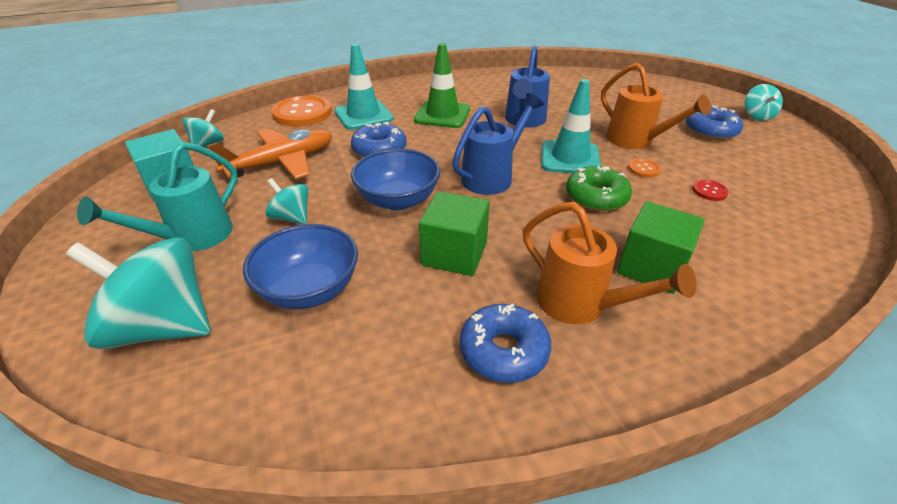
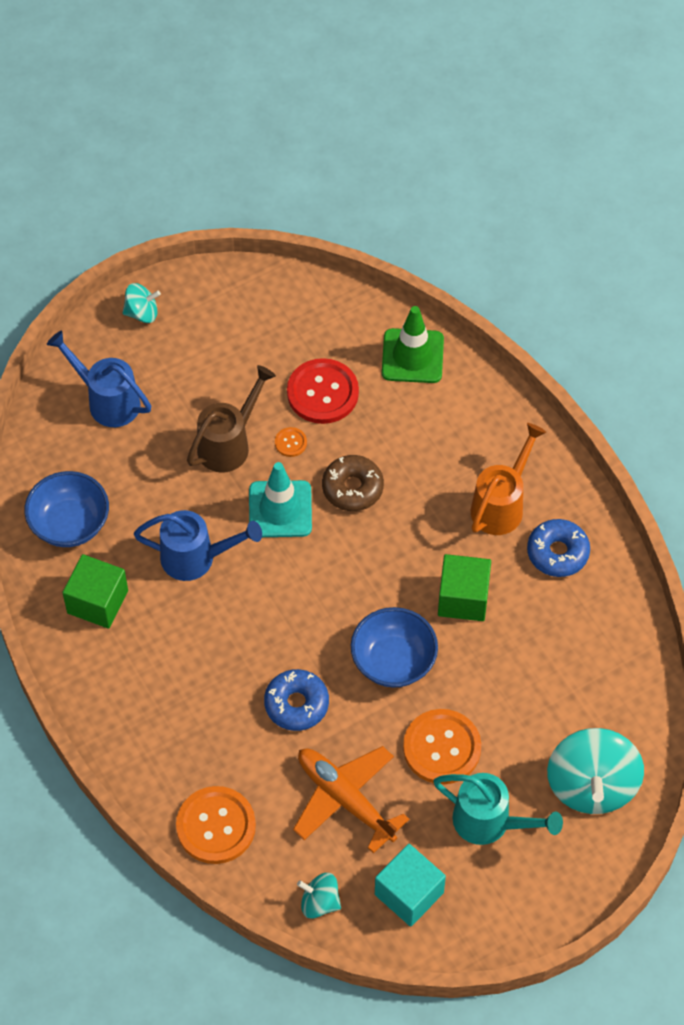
camera: 100 degrees left, 20 degrees up
(291, 217) = (442, 748): turquoise spinning top -> orange button
(309, 289) = (530, 697): blue bowl -> blue bowl (70, 523)
(363, 115) = (210, 747): turquoise traffic cone -> none
(442, 115) = (193, 653): green traffic cone -> green traffic cone (412, 356)
(492, 177) = (333, 581): blue watering can -> blue watering can (107, 401)
(596, 197) = (352, 488): green donut -> brown donut
(635, 141) = (229, 444): orange watering can -> brown watering can
(651, 267) = (447, 454): green cube -> green cube (97, 602)
(709, 191) = (322, 393): red button -> red button, size x2.25
(710, 131) = (190, 367): blue donut -> none

